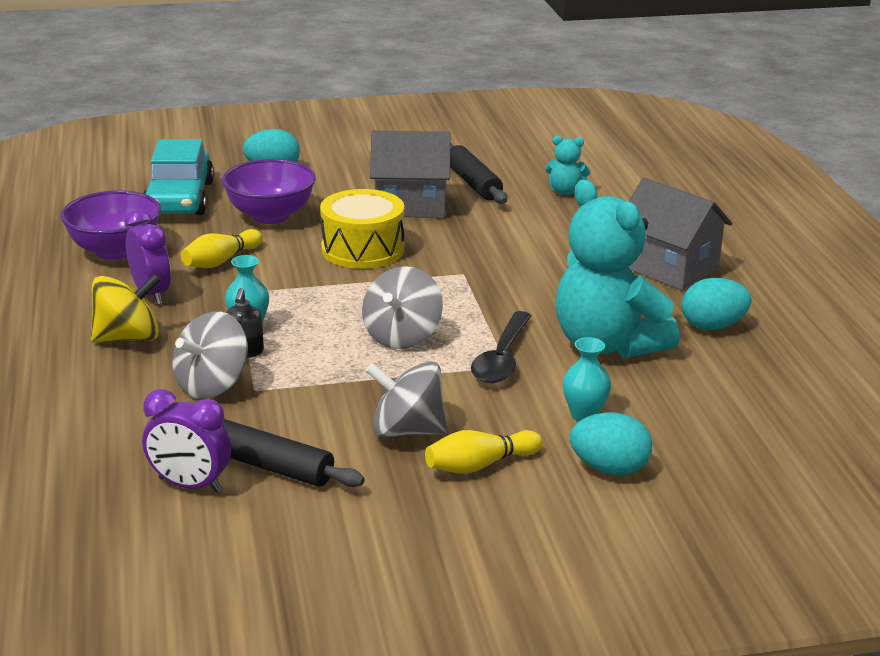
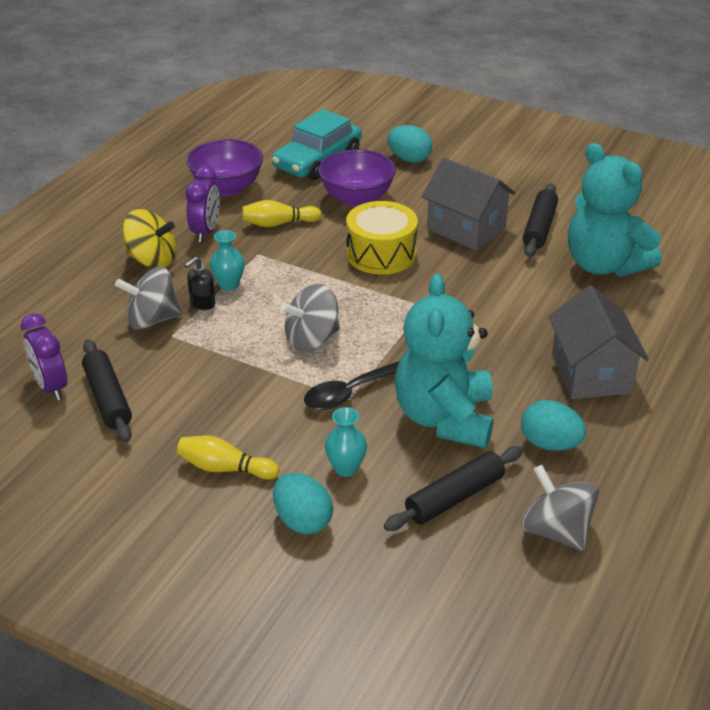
camera: 40 degrees right, 10 degrees up
(407, 431) = (217, 416): grey spinning top -> grey spinning top (556, 530)
(565, 191) = (604, 265): turquoise teddy bear -> turquoise teddy bear, size x2.28
(700, 393) = (454, 497): none -> black rolling pin

